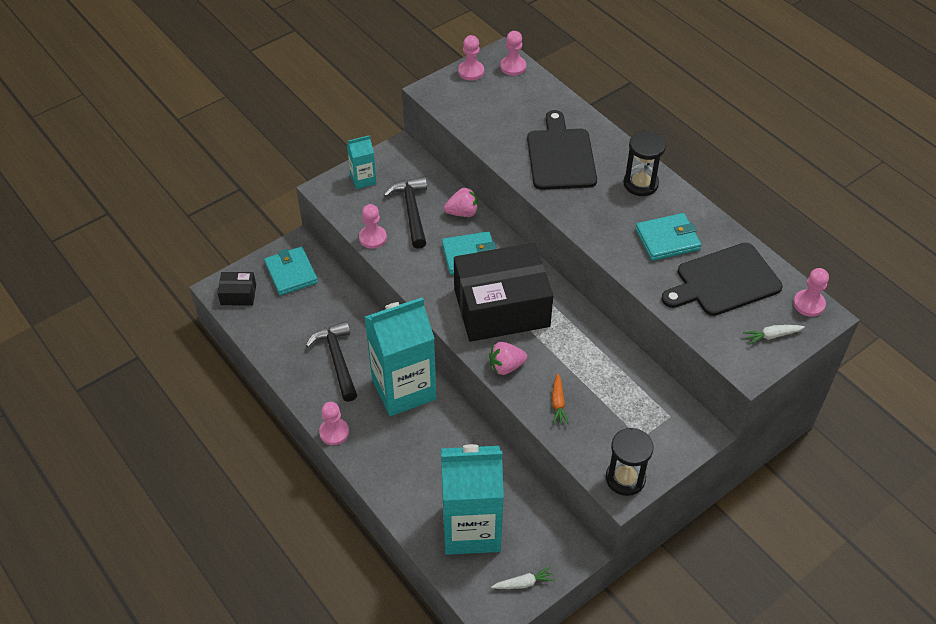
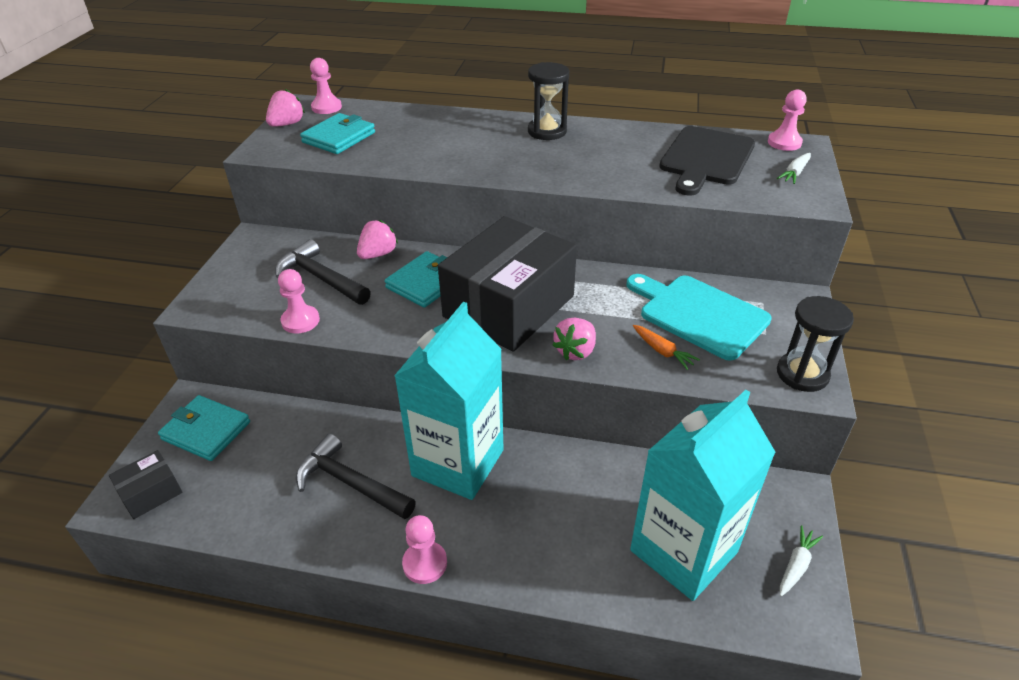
camera: 40 degrees left, 10 degrees down
(363, 179) = (235, 278): turquoise carton -> none
(471, 71) = (287, 124): pink pawn -> pink strawberry
(560, 156) = (451, 143): black cutting board -> none
(614, 395) = (699, 314): none -> turquoise cutting board
(667, 239) = (622, 154): turquoise wallet -> turquoise wallet (339, 137)

